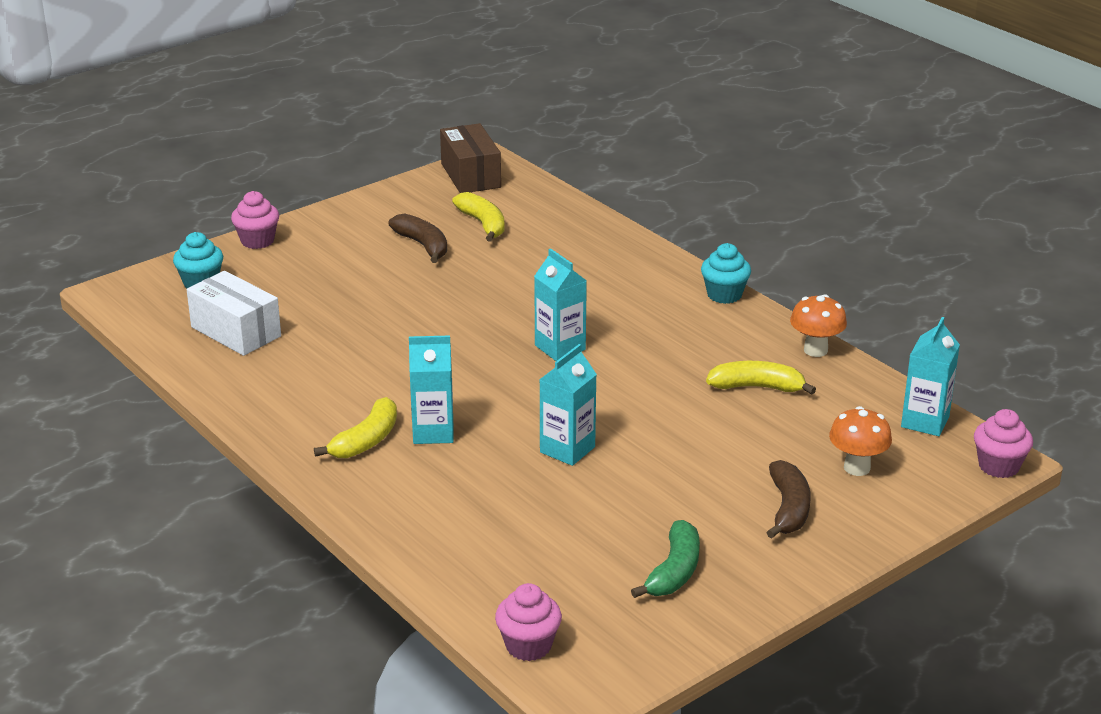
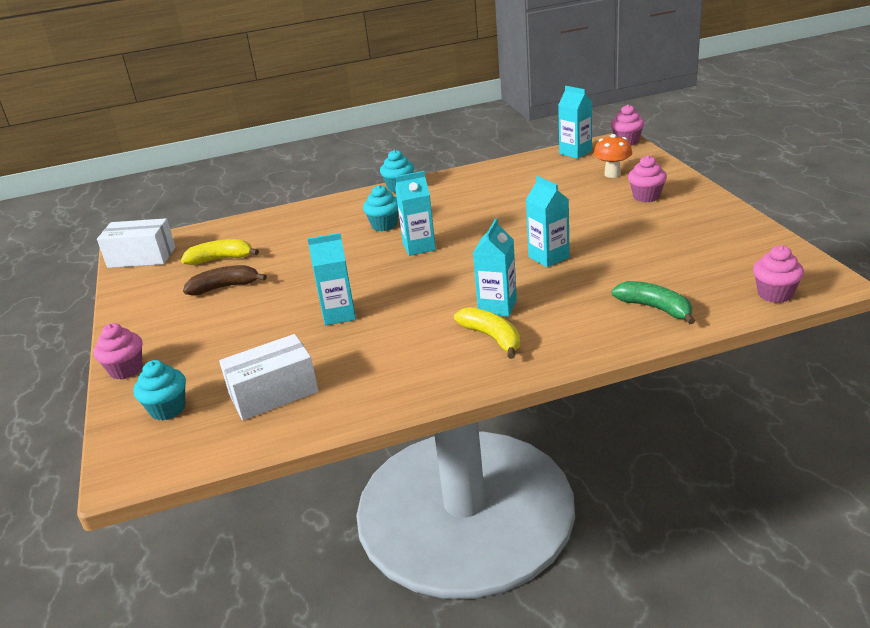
camera: 65 degrees left, 0 degrees up
(387, 331) = (339, 314): none -> turquoise carton
(471, 175) = (142, 257): brown box -> white box
(608, 309) = (384, 225): none -> turquoise cupcake
(674, 571) = (701, 237): green banana -> green banana (655, 308)
(757, 387) = (512, 190): yellow banana -> none
(788, 509) = (646, 196): brown banana -> pink cupcake
(815, 350) = (483, 170): orange mushroom -> none

